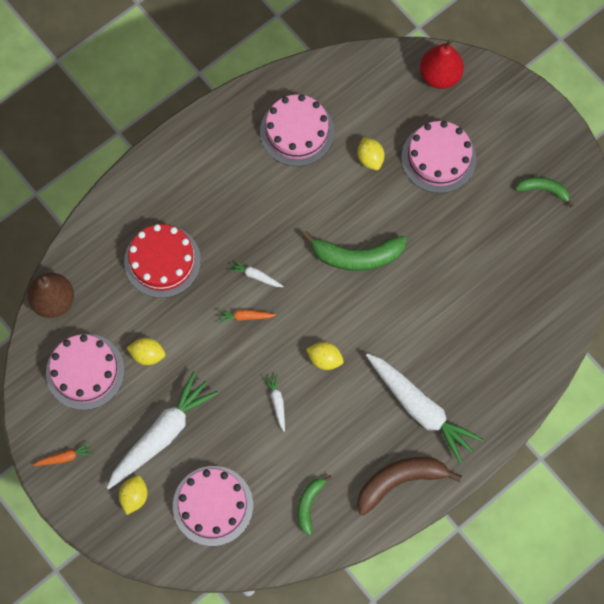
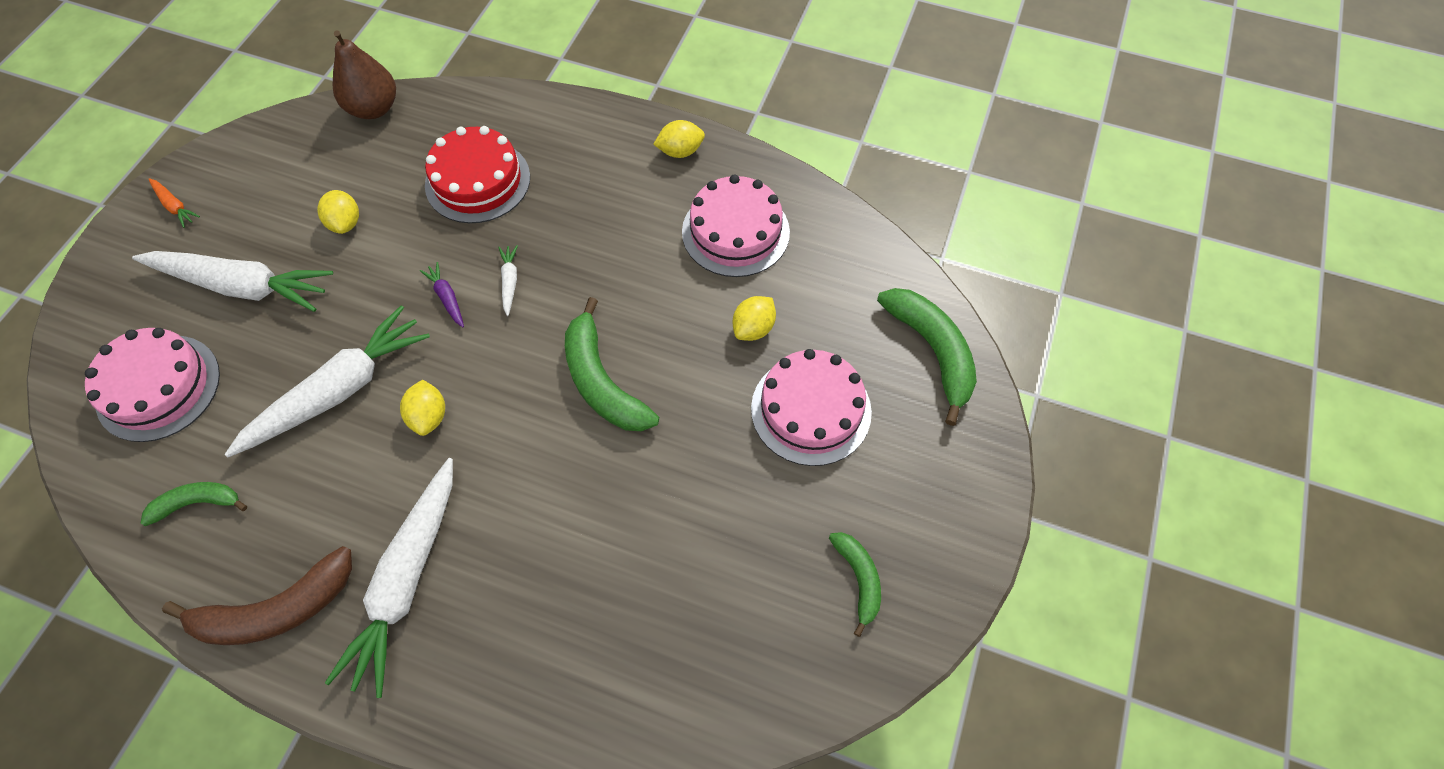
camera: 60 degrees right, 10 degrees down
(85, 371) = (296, 175): pink cake -> none
(134, 496) = (144, 297): yellow lemon -> yellow lemon (680, 151)
(245, 316) = (447, 298): orange carrot -> purple carrot
(277, 402) = (339, 390): white carrot -> white carrot, size x2.42
(400, 481) = (276, 609): brown banana -> brown banana turned 120 degrees clockwise
(440, 76) = (932, 351): red pear -> green banana

